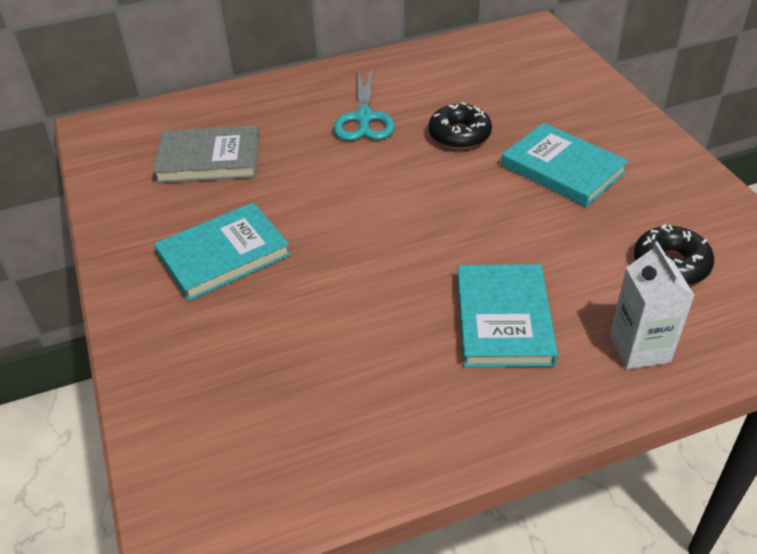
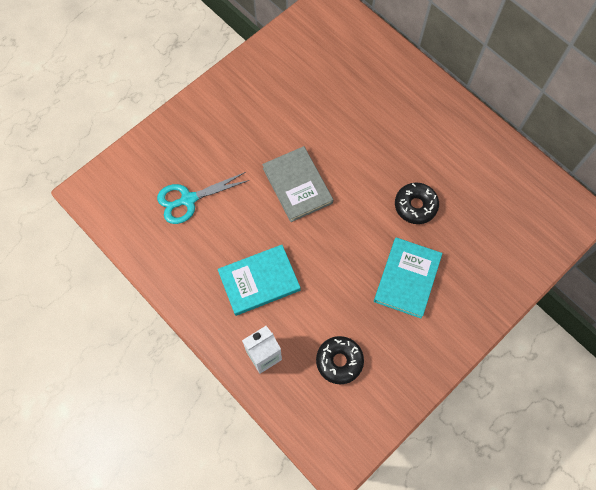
camera: 65 degrees right, 25 degrees up
(209, 159) = (327, 77): grey book -> grey book (297, 185)
(223, 255) = (252, 125): turquoise book -> none
(364, 118) = (407, 143): turquoise scissors -> turquoise scissors (188, 199)

